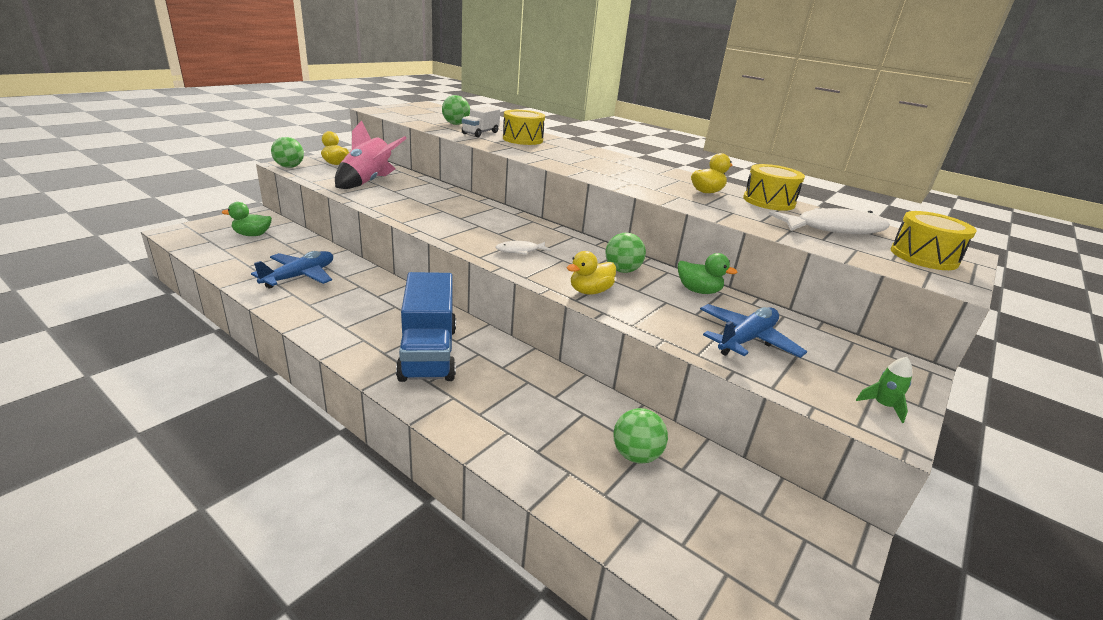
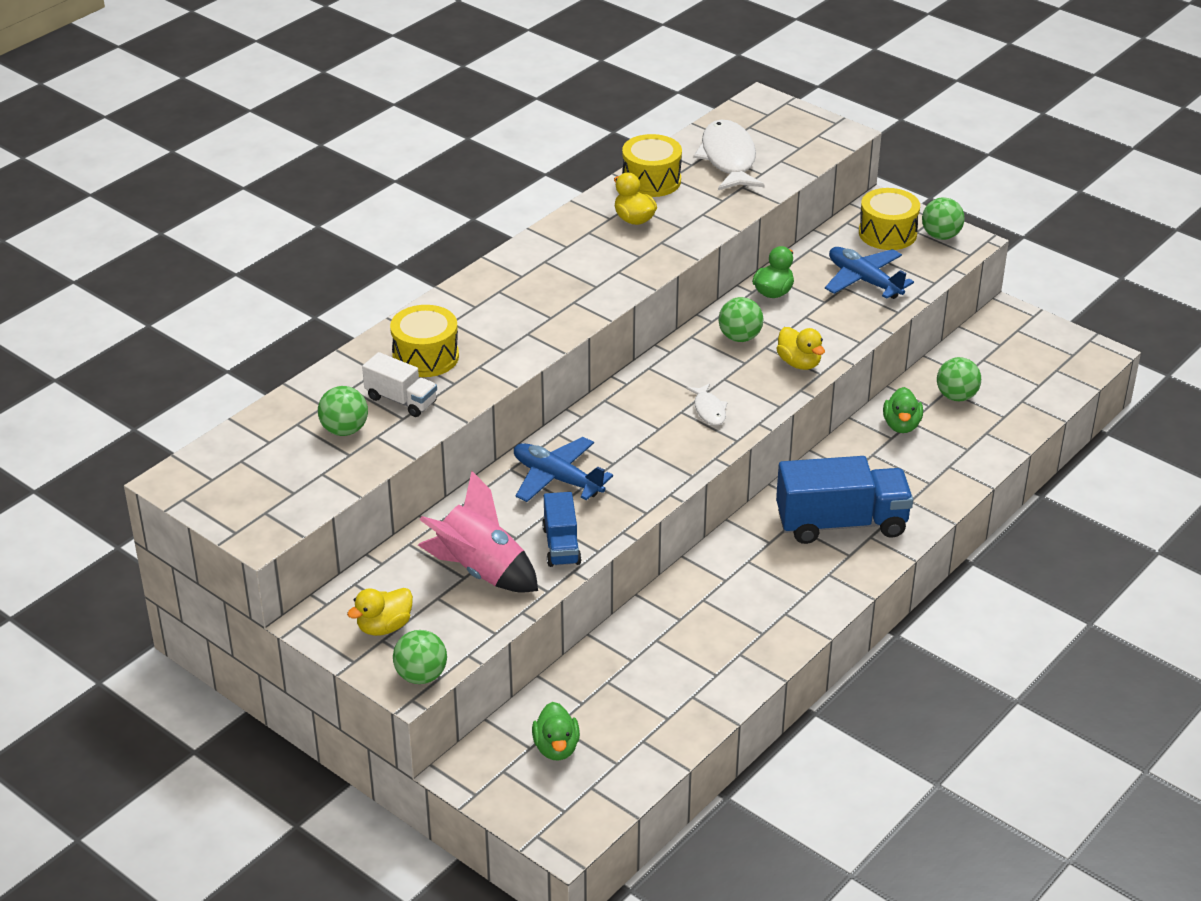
camera: 85 degrees left, 10 degrees up
(299, 276) = (689, 659): blue plane -> blue plane (557, 478)
(380, 199) = (561, 545): none -> blue truck
(575, 406) = (901, 425): none -> green duck
(882, 406) = (941, 236): green rocket -> green ball
(923, 257) = (784, 127): yellow drum -> yellow drum (887, 233)

